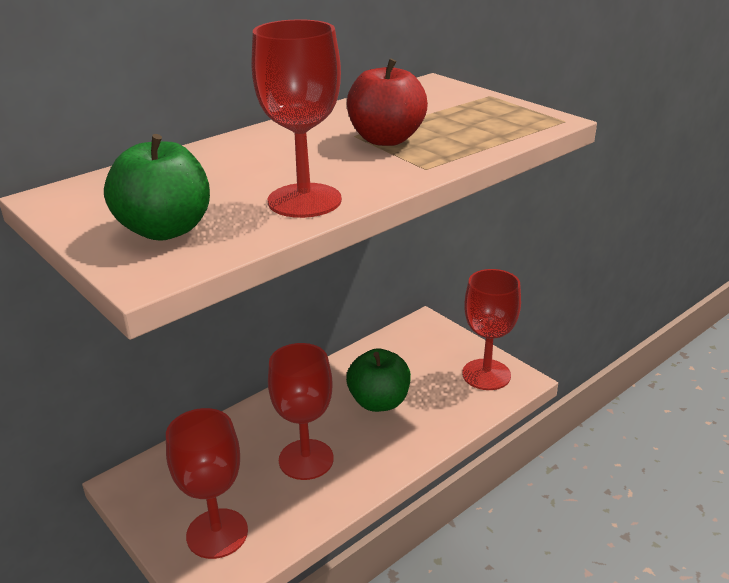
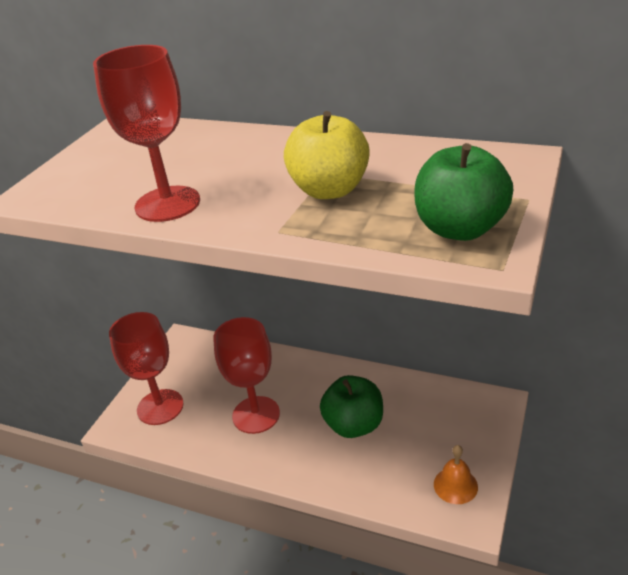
camera: 65 degrees right, 5 degrees up
(165, 230) = (90, 177): green apple -> green apple (460, 229)
(386, 139) = (329, 190): red apple -> yellow apple
(486, 374) = (455, 485): red goblet -> orange bell

